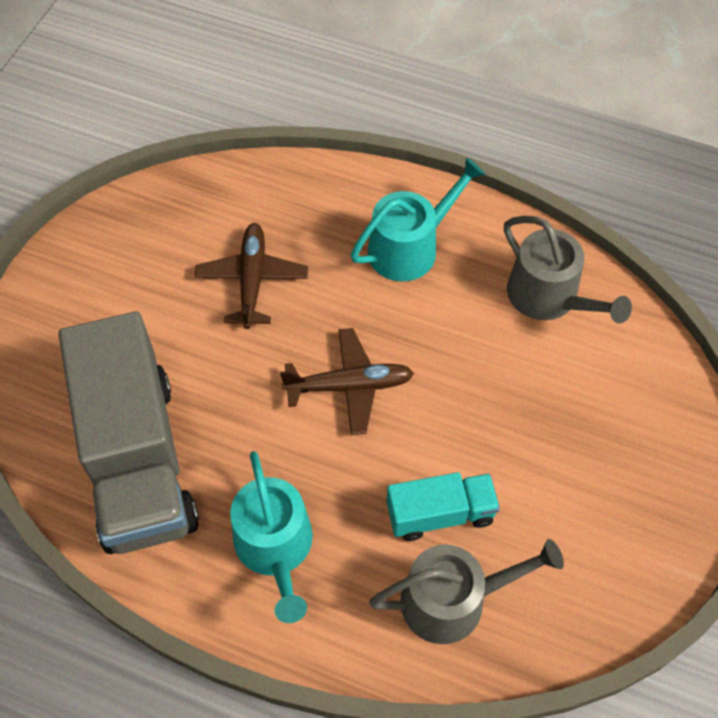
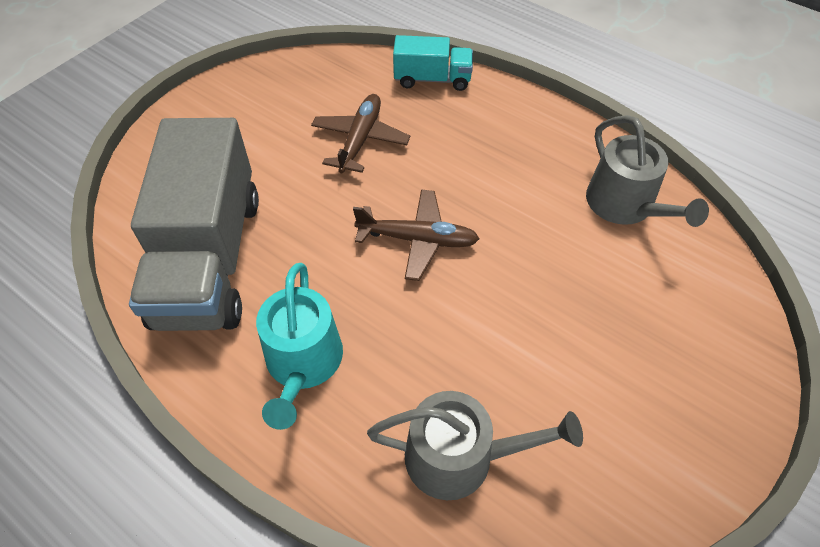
camera: 15 degrees right, 5 degrees down
(410, 247) = (506, 141): turquoise watering can -> none
(440, 514) = (470, 371): turquoise truck -> turquoise truck (432, 79)

